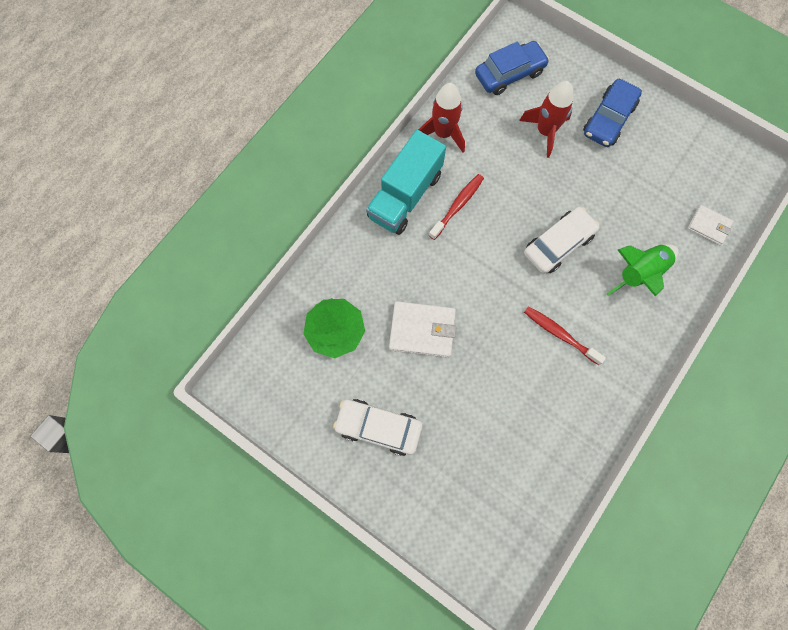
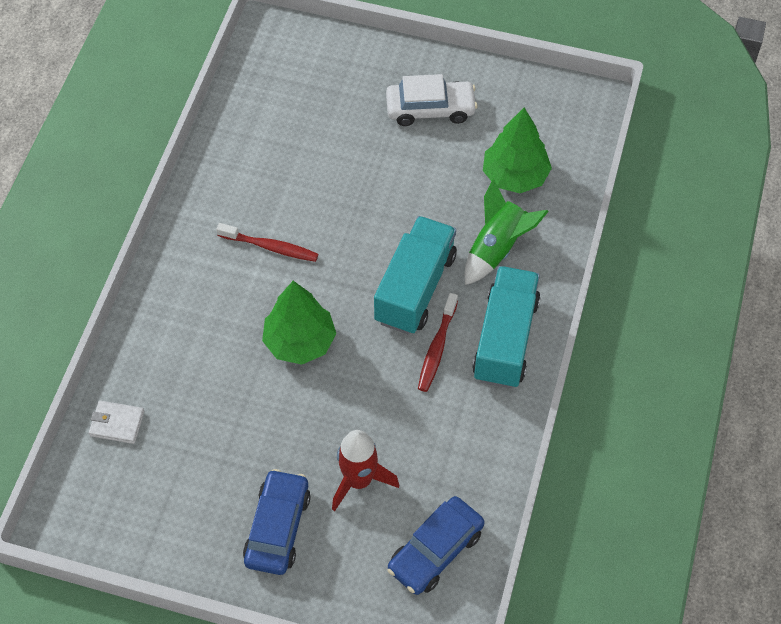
camera: 160 degrees right, 15 degrees down
(422, 330) = (423, 205): white wallet -> none
(443, 133) = (492, 433): red rocket -> none
(456, 258) = (415, 288): none -> turquoise truck
(558, 244) = (300, 342): white car -> green tree
(639, 273) = (194, 340): green rocket -> green rocket (497, 248)

